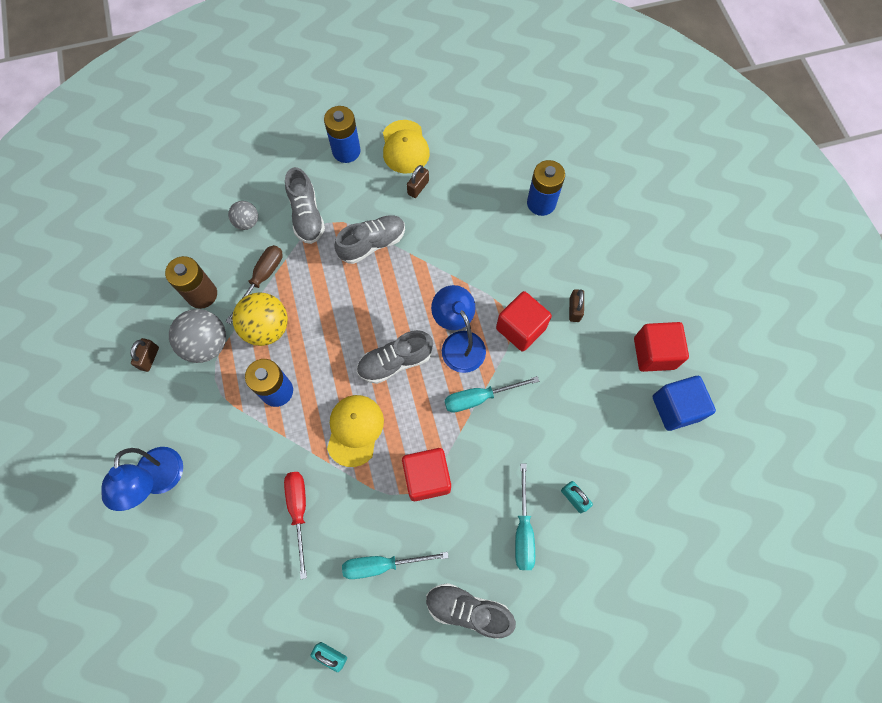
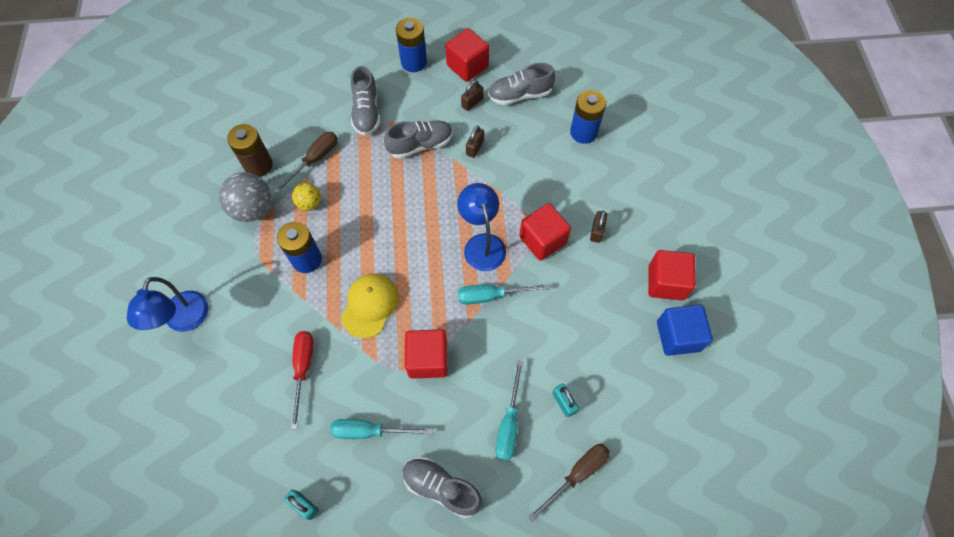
camera: 10 degrees right, 5 degrees down
(149, 358) = (200, 212): brown padlock -> brown padlock (475, 148)
(247, 222) = (312, 110): grey ball -> none
(267, 328) = (309, 203): yellow ball -> yellow ball, size x0.58
(395, 362) = (420, 251): grey shoe -> grey shoe (520, 95)
(405, 147) = (467, 66): yellow cap -> red cube
(601, 570) = (577, 474): none -> brown screwdriver

